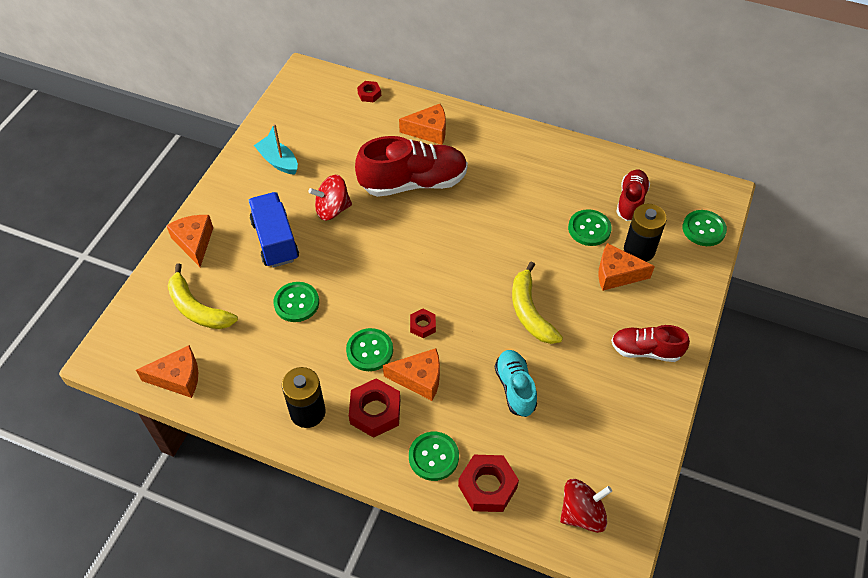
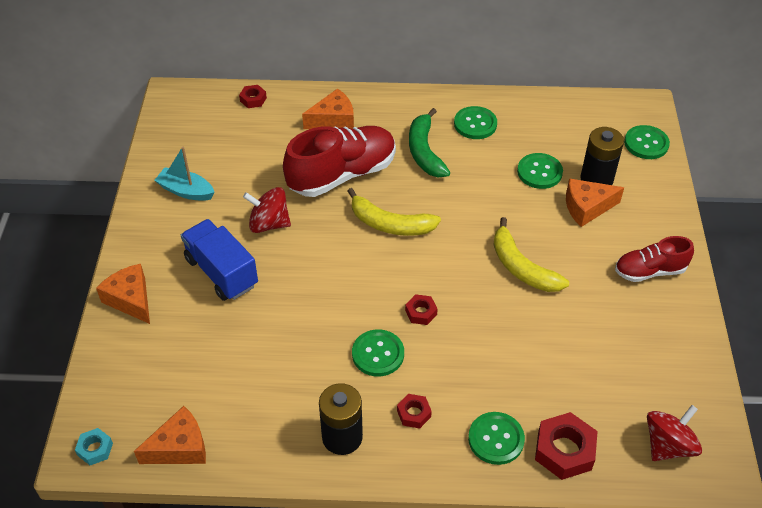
camera: 20 degrees left, 5 degrees down
(114, 358) = (95, 449): none -> turquoise nut
(197, 308) = (167, 367): yellow banana -> yellow banana (390, 224)
(296, 303) = (276, 329): green button -> green button (475, 124)
(332, 209) = (269, 224): red spinning top -> red spinning top turned 45 degrees clockwise
(375, 412) = (414, 413): red nut -> red nut, size x0.55
(419, 378) = (443, 366): orange cheese -> none
(494, 181) = (424, 151): none -> green banana
(515, 388) = (543, 345): turquoise shoe -> none
(631, 201) = (566, 136): red shoe -> none

